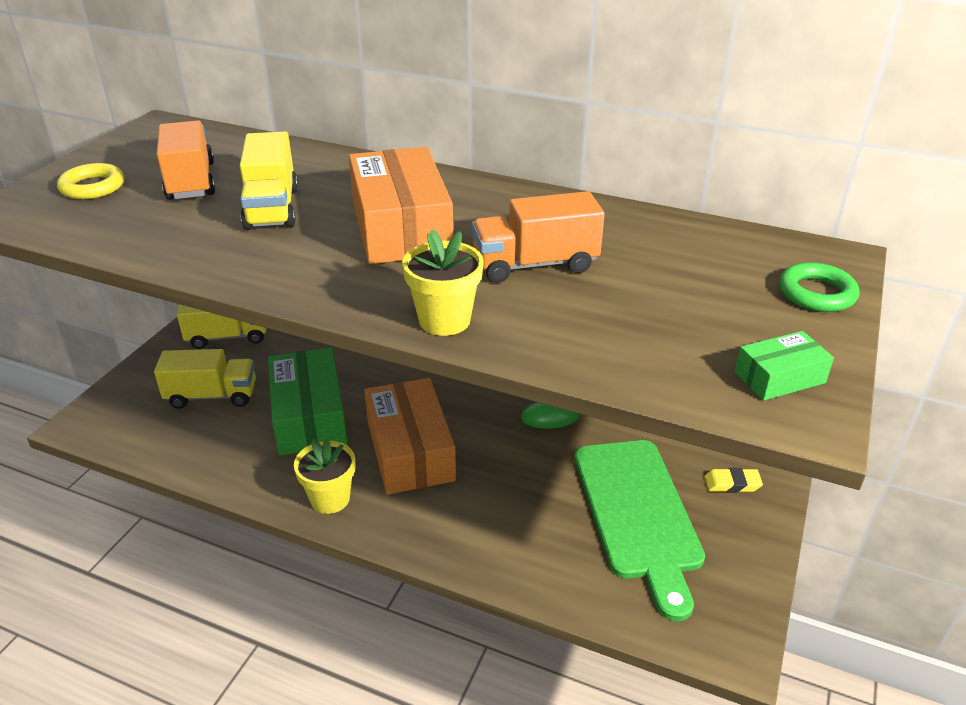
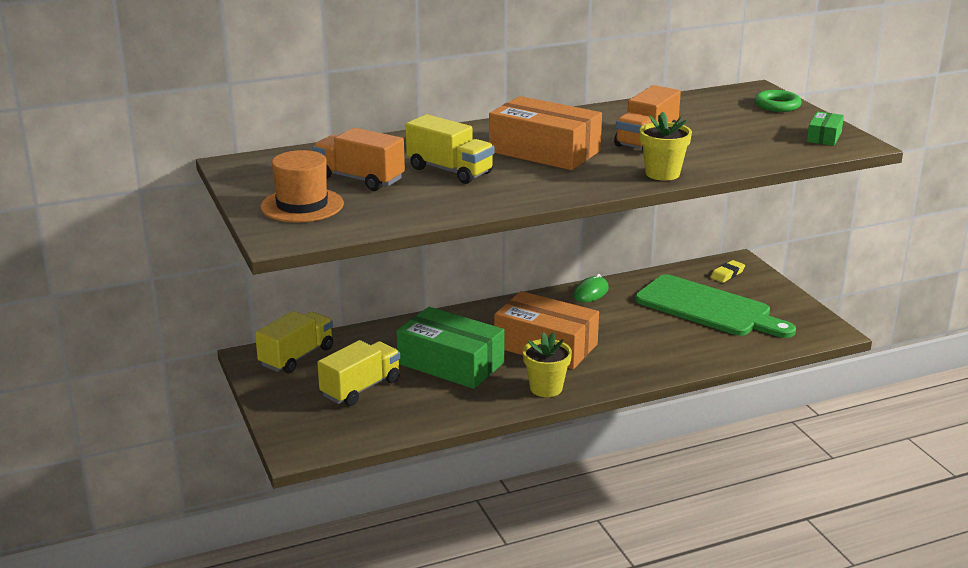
camera: 45 degrees left, 10 degrees down
(92, 187) = (302, 205): yellow ring -> orange hat

